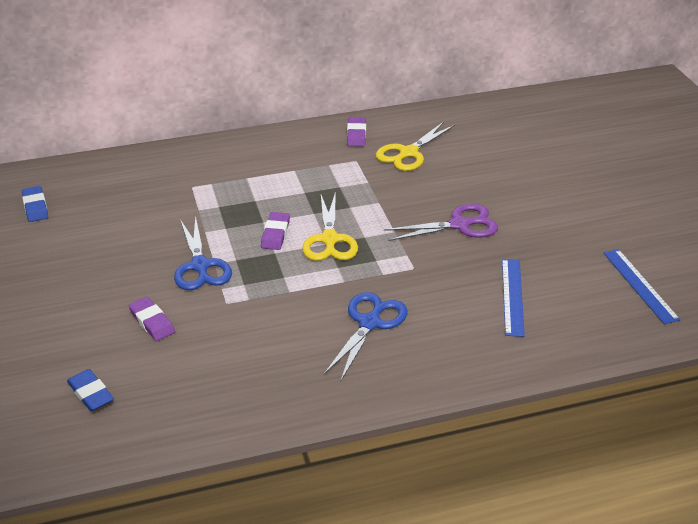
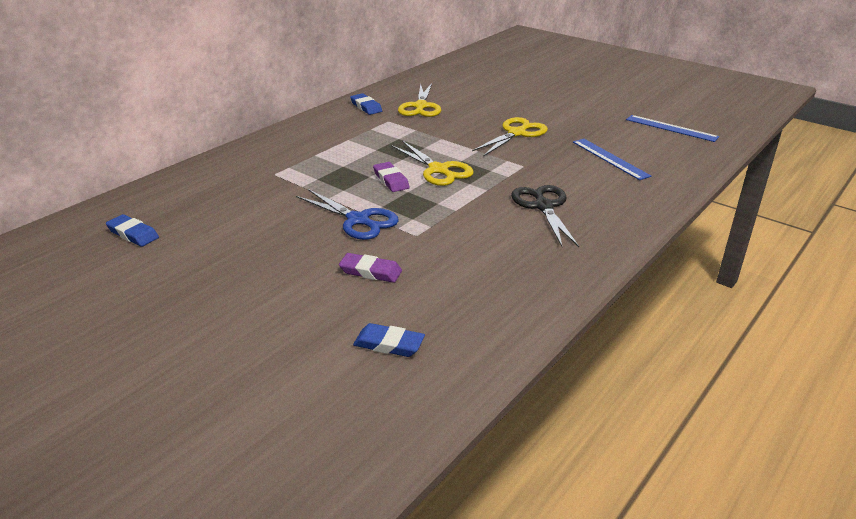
camera: 35 degrees left, 5 degrees down
(356, 134) = (366, 107): purple eraser -> blue eraser
(369, 323) = (543, 206): blue scissors -> black scissors
(459, 225) = (516, 133): purple scissors -> yellow scissors

